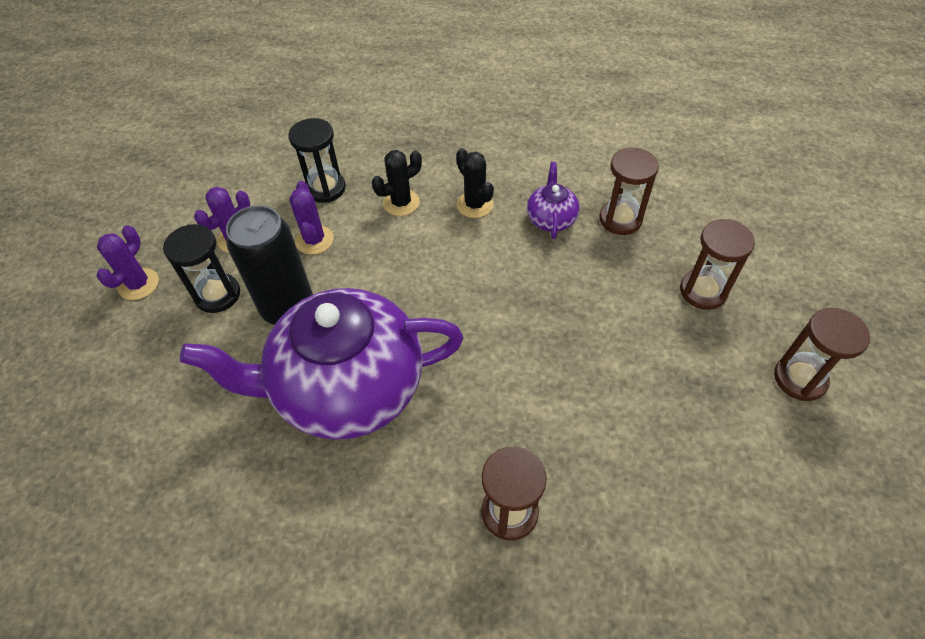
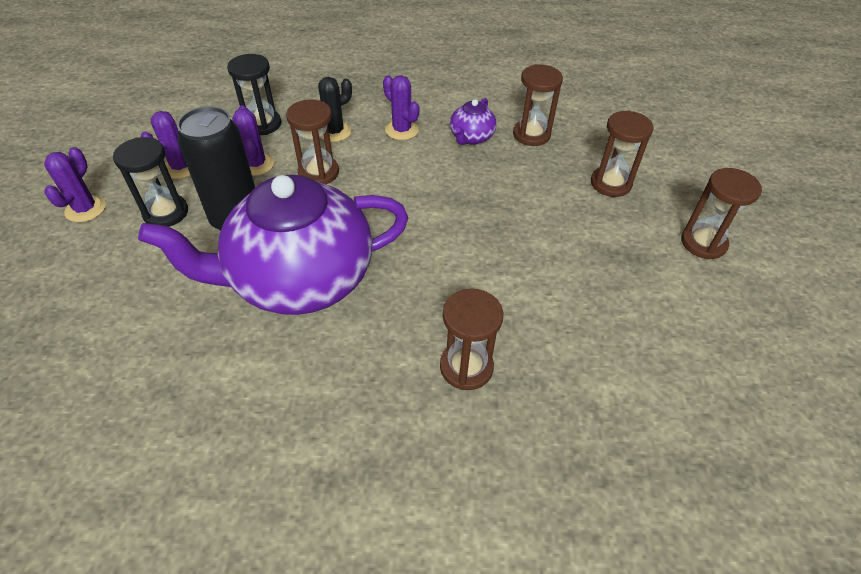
camera: 10 degrees left, 5 degrees down
(379, 255) = (318, 173): none -> brown hourglass
(475, 205) = (401, 130): black cactus -> purple cactus
(551, 219) = (471, 137): purple teapot -> purple teapot turned 150 degrees counterclockwise

